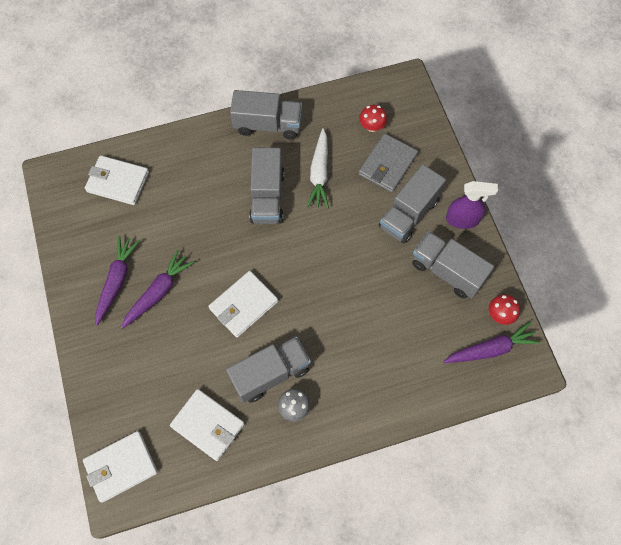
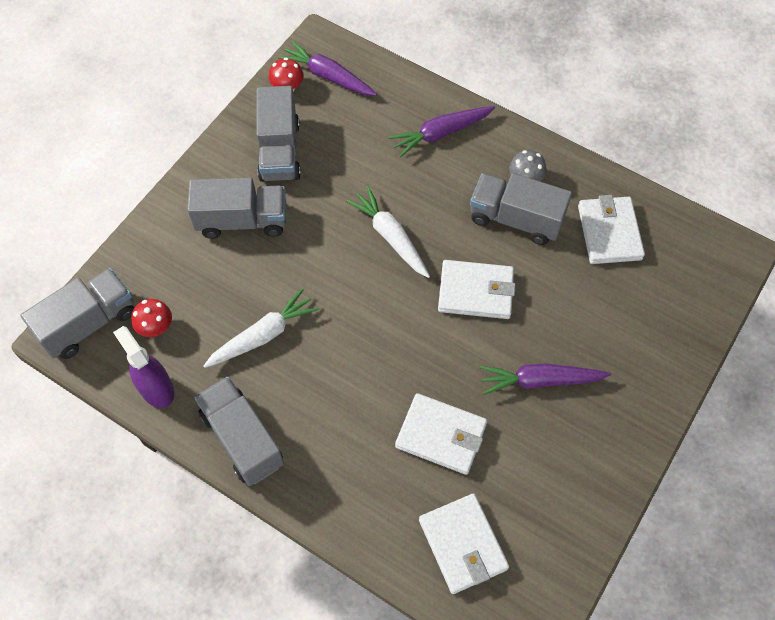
camera: 130 degrees left, 5 degrees down
(117, 281) = (569, 433): purple carrot -> purple carrot (441, 134)
(121, 467) = (714, 271): white wallet -> white wallet (441, 435)
(267, 197) = (337, 365): grey truck -> grey truck (89, 323)
(324, 287) = (390, 237): none -> white carrot
(387, 165) = (196, 278): grey wallet -> none
(462, 219) = (209, 172): purple spray bottle -> purple spray bottle (156, 388)

